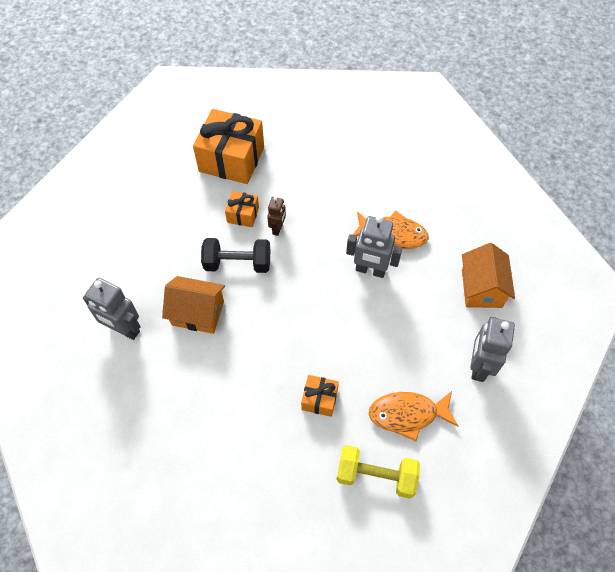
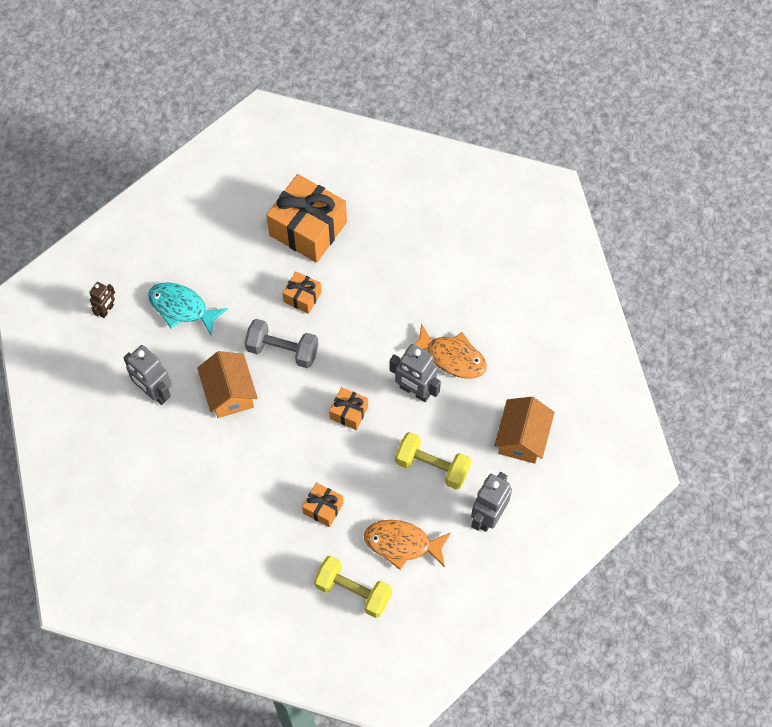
camera: 15 degrees right, 5 degrees up
(133, 248) = (182, 308): none -> turquoise fish
(198, 313) = (229, 393): orange house -> orange house turned 45 degrees clockwise
(237, 263) = (282, 350): black dumbbell -> grey dumbbell
(277, 228) = (334, 321): brown robot -> brown robot (106, 310)
(316, 304) = (349, 412): none -> orange gift
(410, 333) = (432, 466): none -> yellow dumbbell

